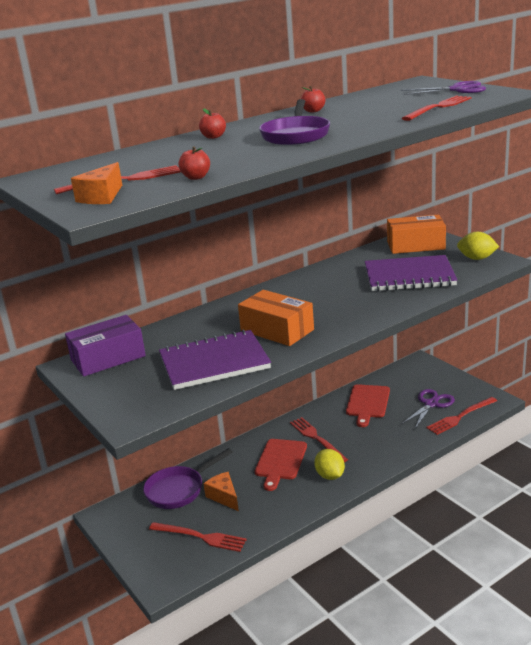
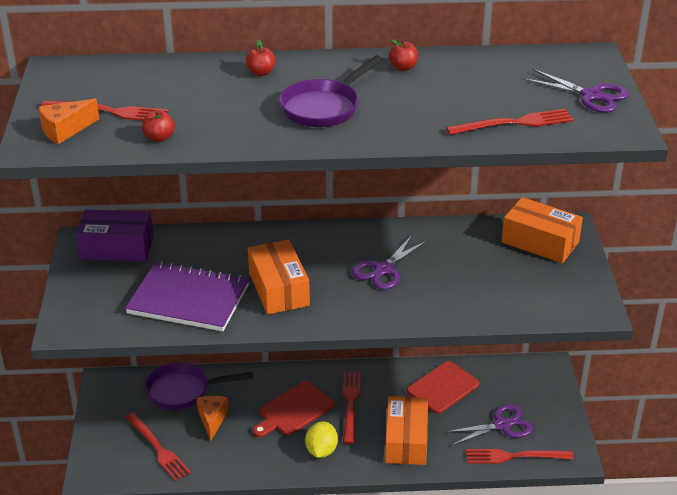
camera: 30 degrees right, 10 degrees up
(337, 293) = (383, 270): none -> purple scissors
(381, 441) = (406, 440): none -> orange box
(409, 276) = (477, 283): purple notebook -> none
(476, 258) = (576, 293): yellow lemon -> none

